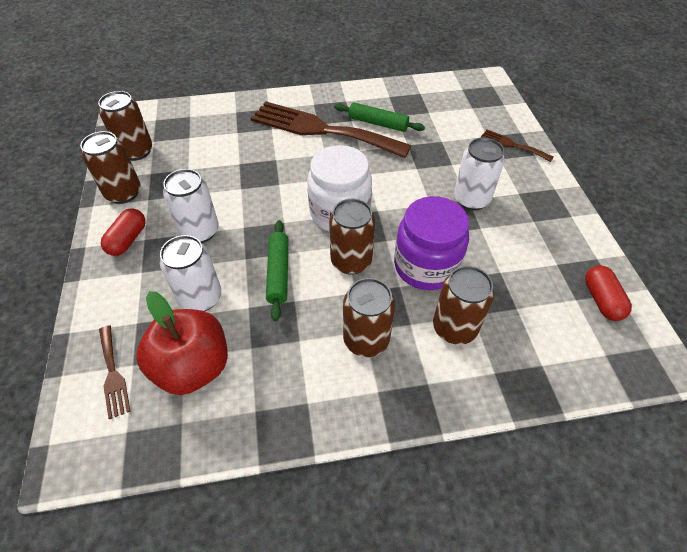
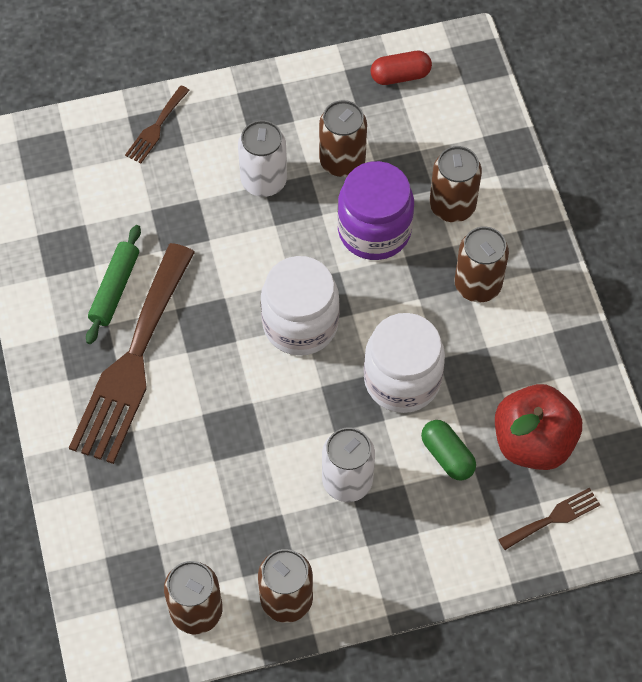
camera: 95 degrees left, 10 degrees up
(128, 240) = (370, 565): red capsule -> none
(200, 298) = (447, 456): white can -> green capsule
(278, 273) = (402, 380): green rolling pin -> white jar
(351, 261) = (376, 306): brown can -> brown can (342, 161)

